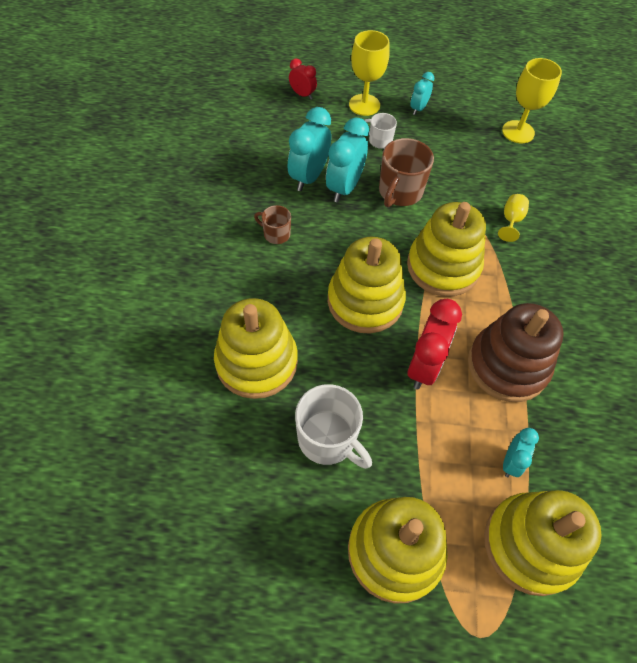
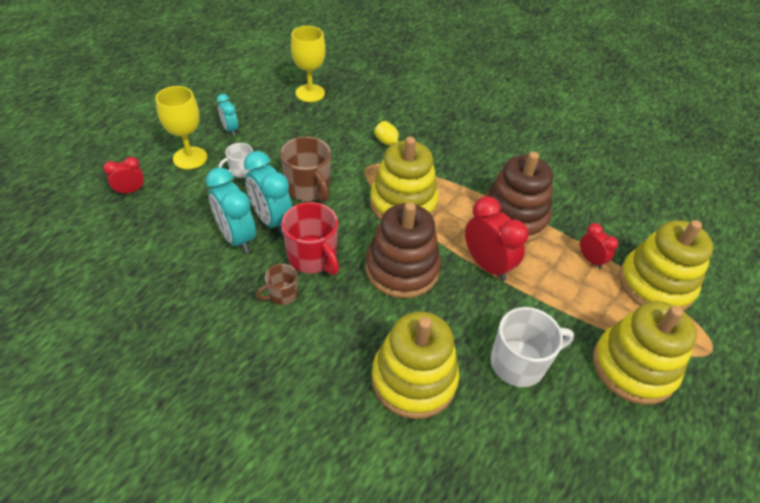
camera: 60 degrees left, 10 degrees down
(328, 234) = (313, 257): none -> red mug
(365, 301) = (402, 269): yellow stacking toy -> brown stacking toy
(511, 462) = (590, 260): turquoise clock -> red clock

